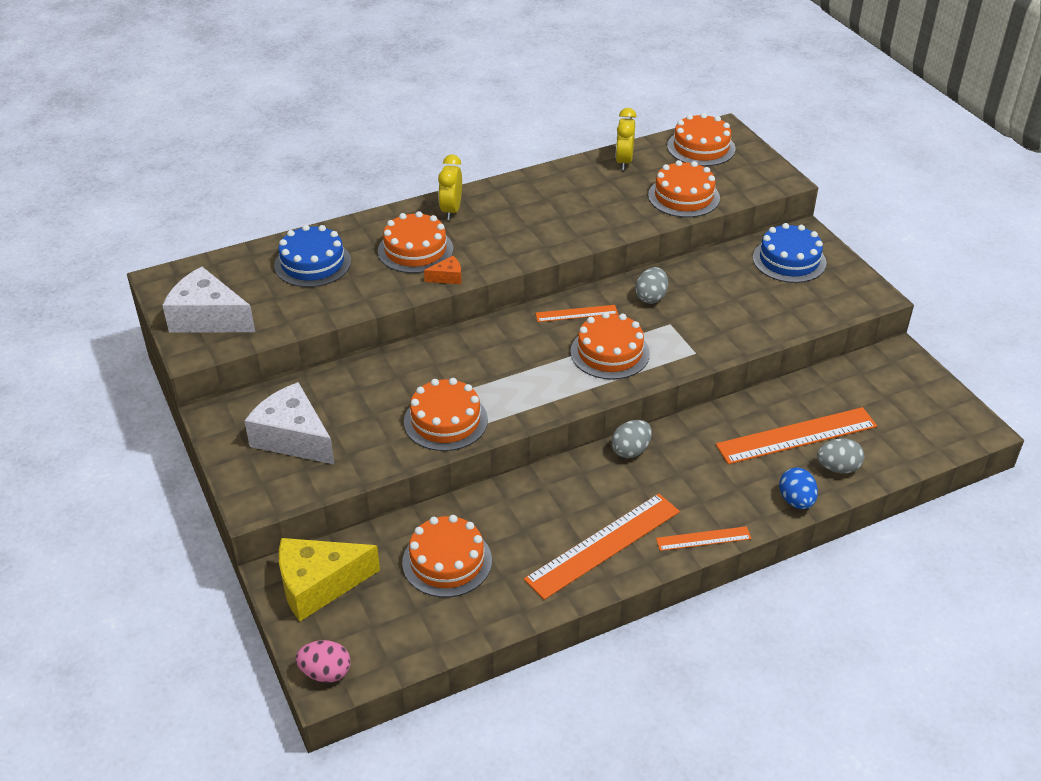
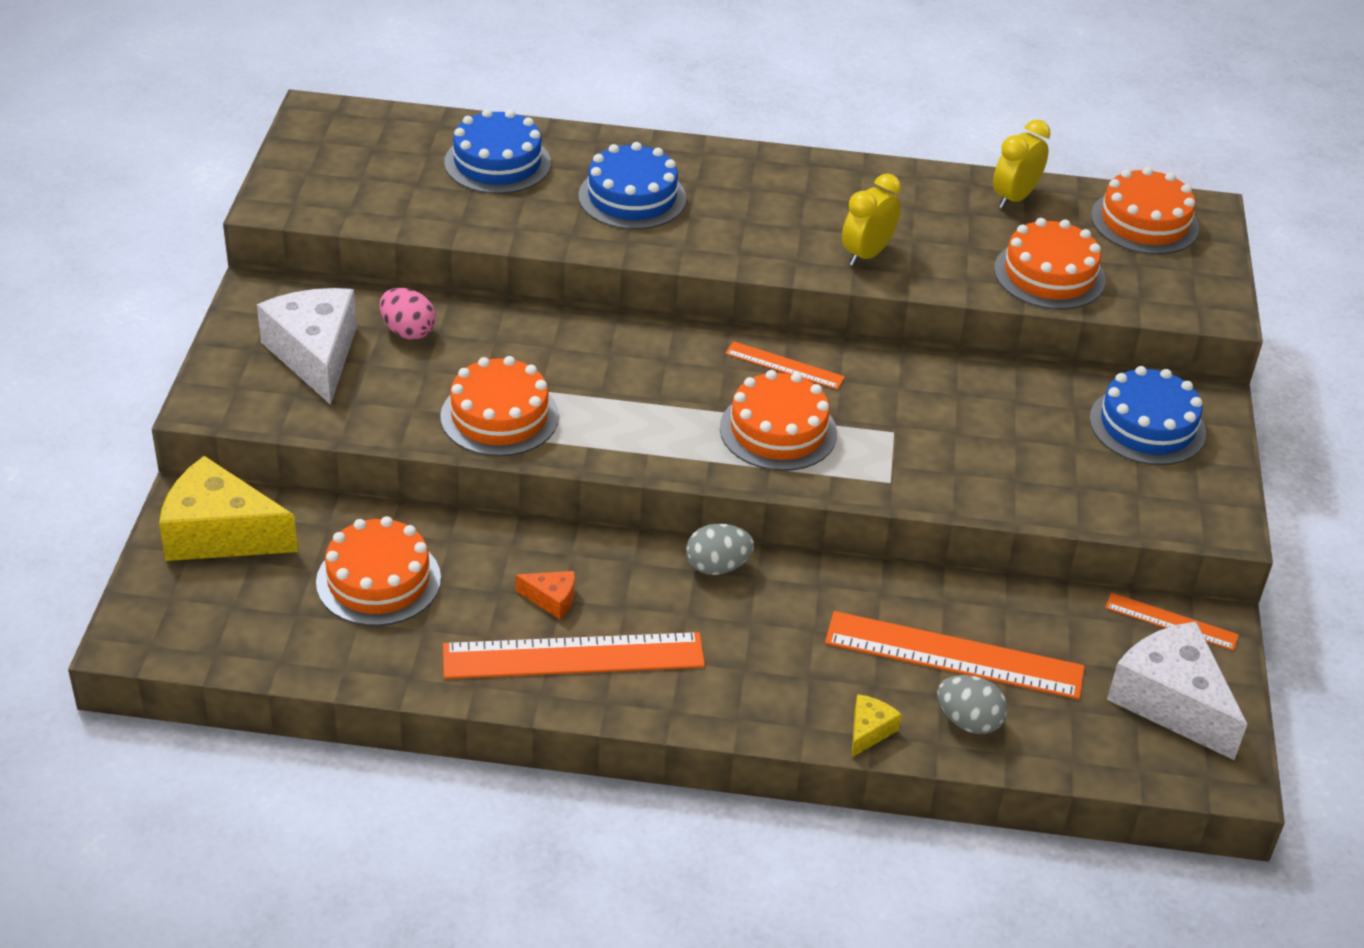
camera: 30 degrees right, 0 degrees up
(208, 318) = (324, 175): white cheese -> white cheese (1171, 702)
(326, 673) = (141, 627): pink egg -> pink egg (408, 331)
(415, 250) = (632, 197): orange cake -> blue cake
(447, 277) = (637, 245): orange cheese -> orange cheese (551, 599)
(451, 210) = (724, 168): yellow clock -> yellow clock (866, 254)
(651, 297) = (902, 389): grey egg -> none
(703, 539) = (702, 712): orange ruler -> orange ruler (1171, 621)
(796, 501) = (869, 731): blue egg -> yellow cheese

